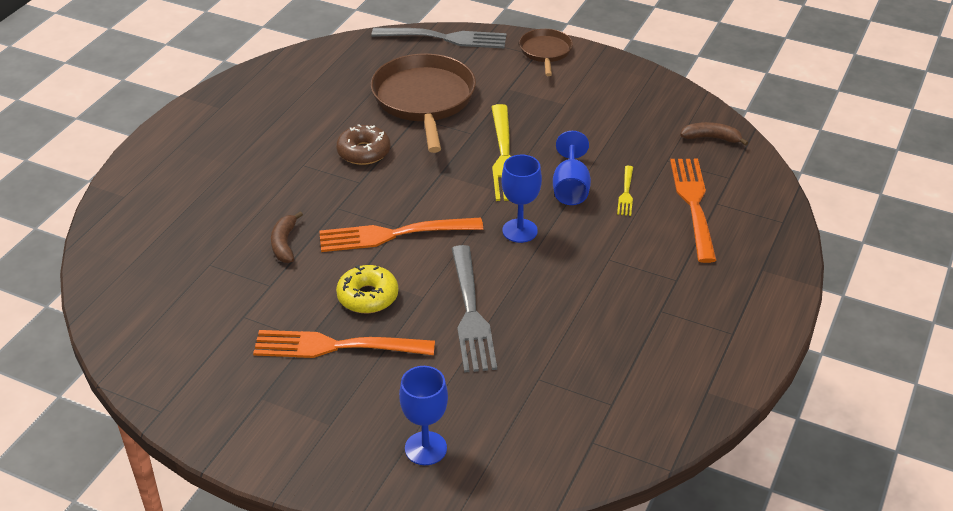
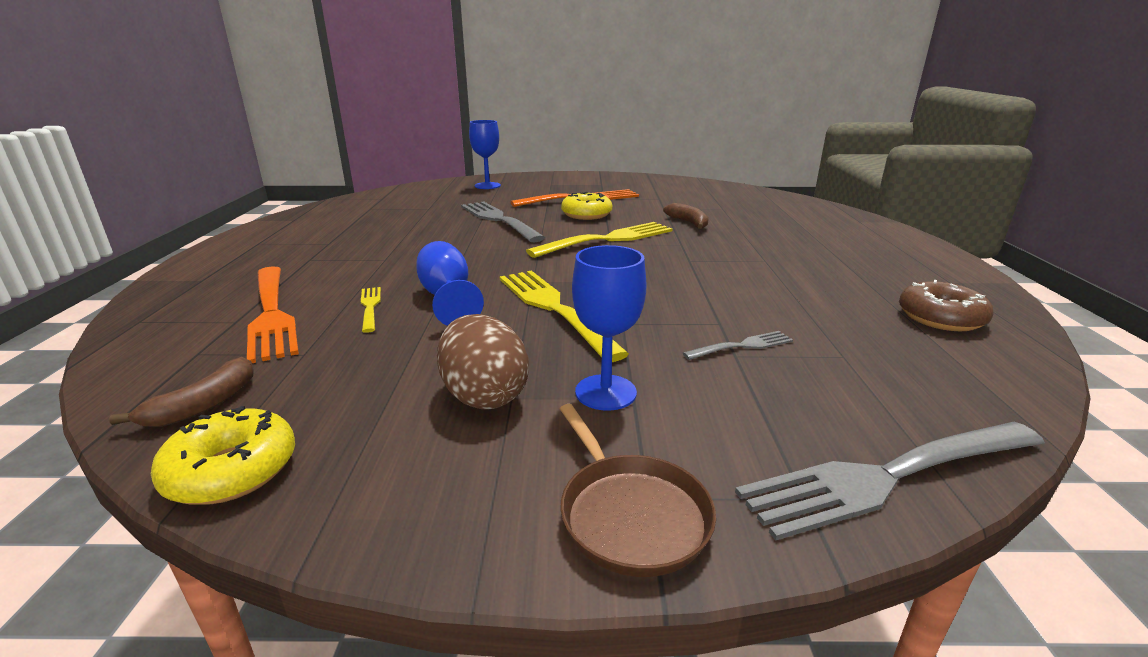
camera: 155 degrees right, 15 degrees down
(364, 152) = (724, 280): brown donut -> brown donut (940, 318)
(393, 234) = (608, 240): orange fork -> yellow fork
(424, 100) = (742, 346): brown pan -> grey fork
(520, 231) = (488, 260): blue goblet -> blue goblet (605, 392)
(576, 107) = (484, 396): none -> brown egg
(688, 102) = (232, 470): none -> yellow donut
(711, 138) = (203, 405): brown banana -> brown banana turned 45 degrees counterclockwise

